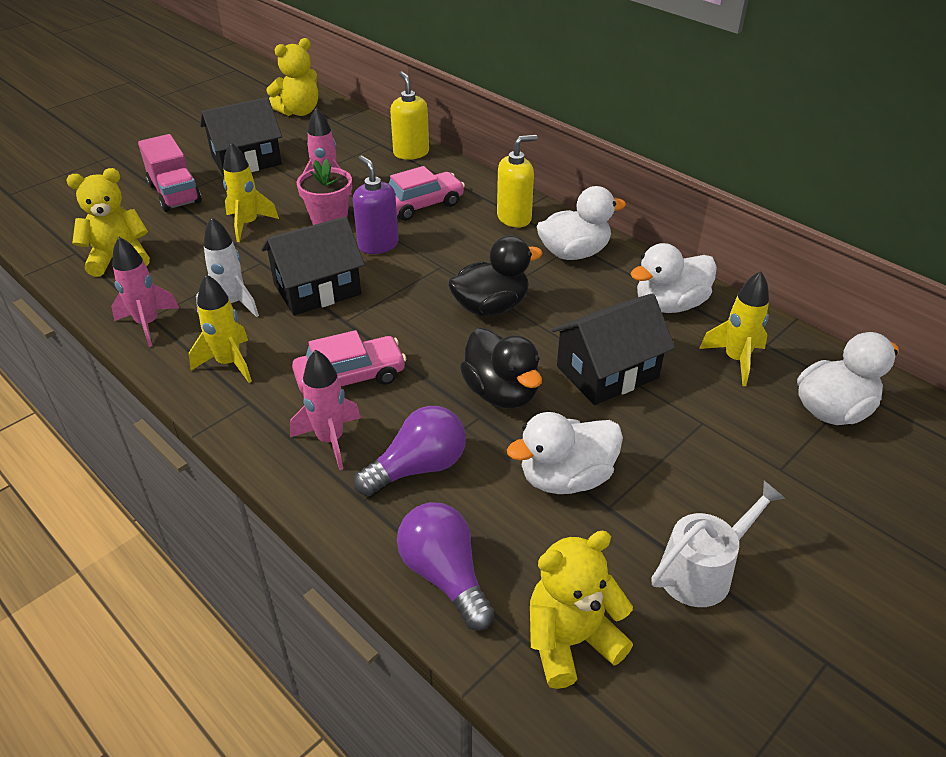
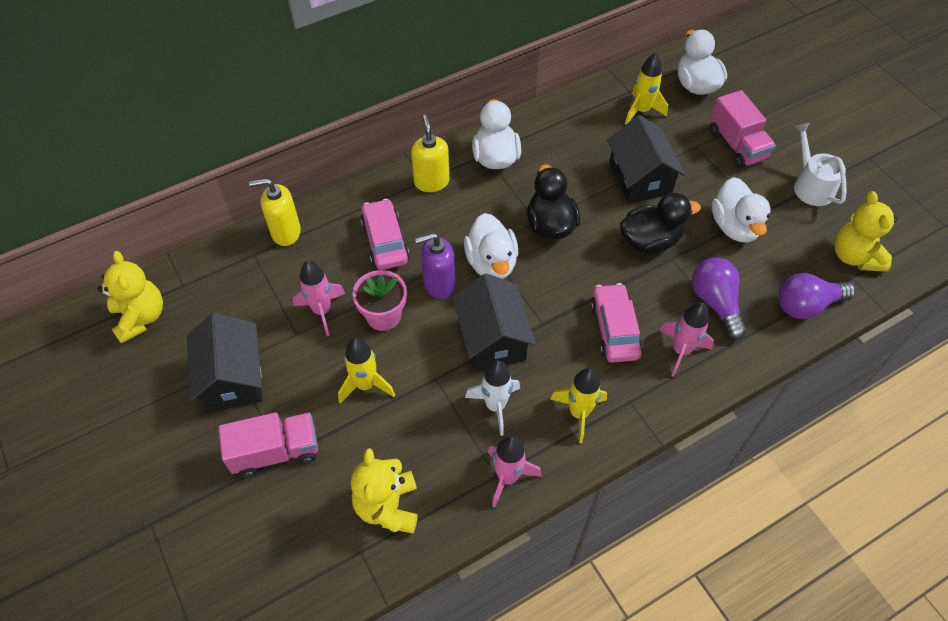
camera: 75 degrees left, 15 degrees up
(669, 305) = (575, 124): white duck -> white duck (491, 263)
(735, 468) = (737, 145): none -> pink truck

